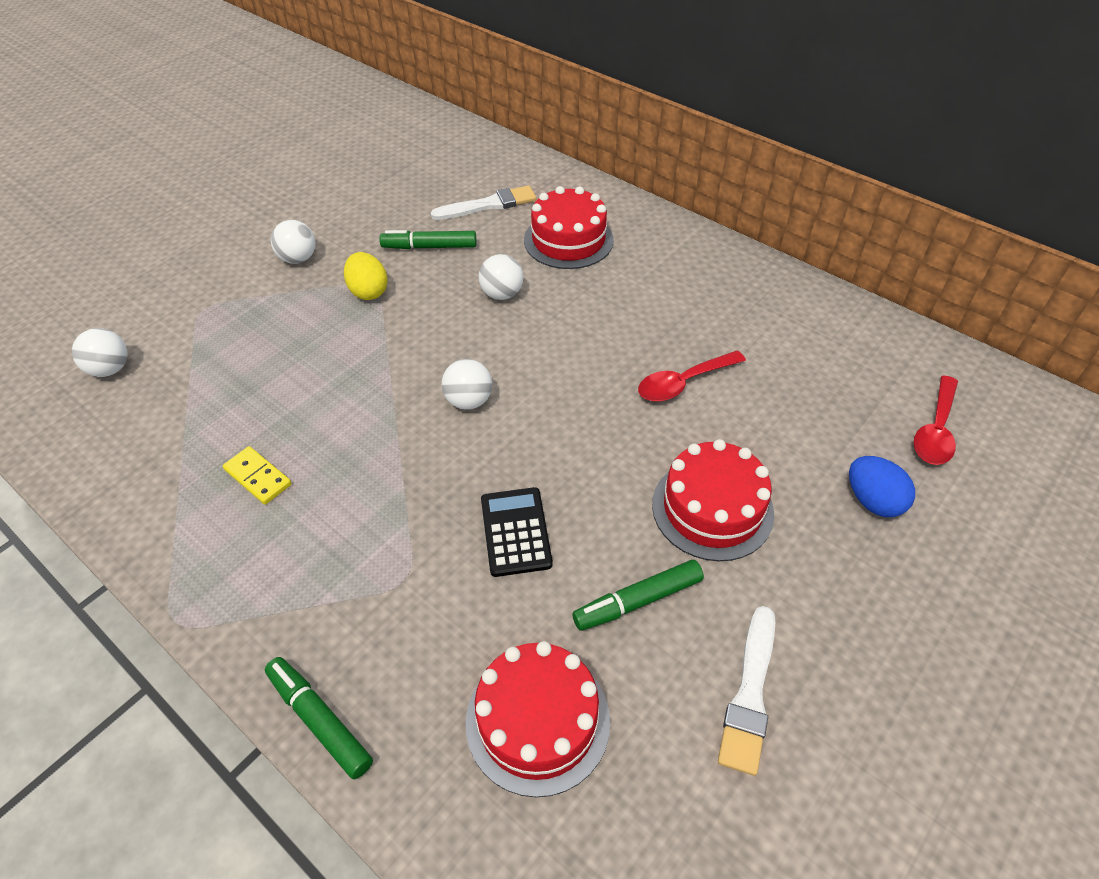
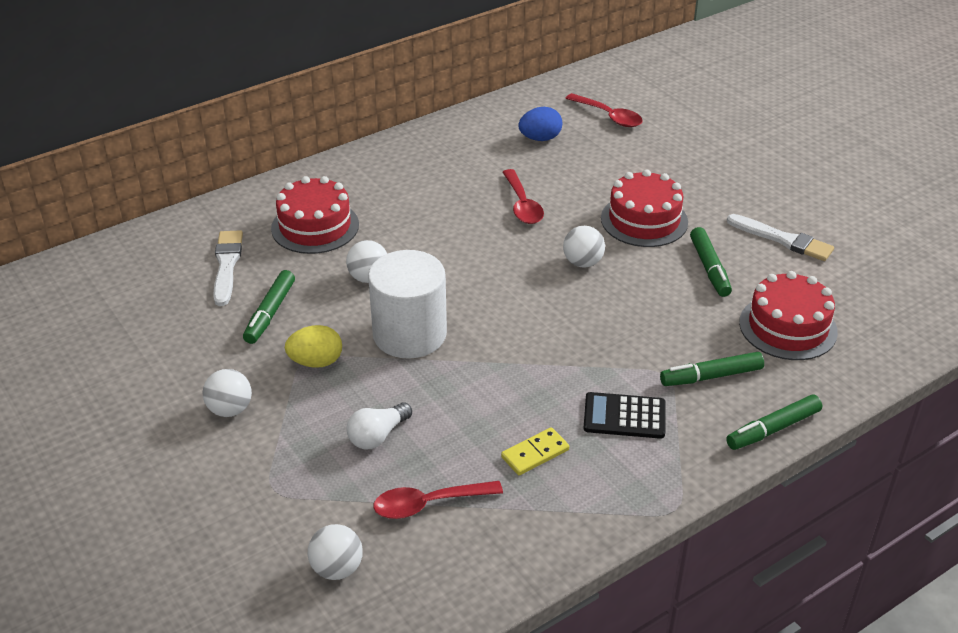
camera: 75 degrees left, 10 degrees down
(186, 410) = (429, 504): none -> red spoon
(274, 355) = (378, 436): none -> white light bulb
(411, 631) = (711, 376): none -> green marker
(423, 342) = (409, 334): none -> white cylinder
(469, 401) = (495, 317): white ball -> white ball (582, 263)
(515, 532) = (638, 312): black calculator -> black calculator (624, 416)
(873, 501) = (657, 156): blue egg -> blue egg (540, 138)

